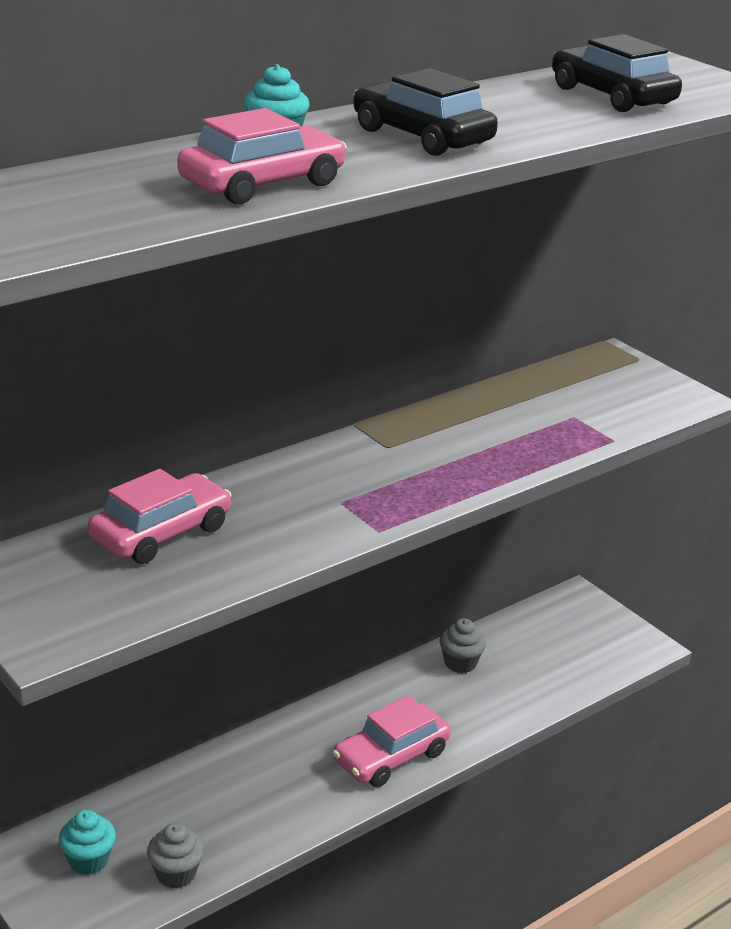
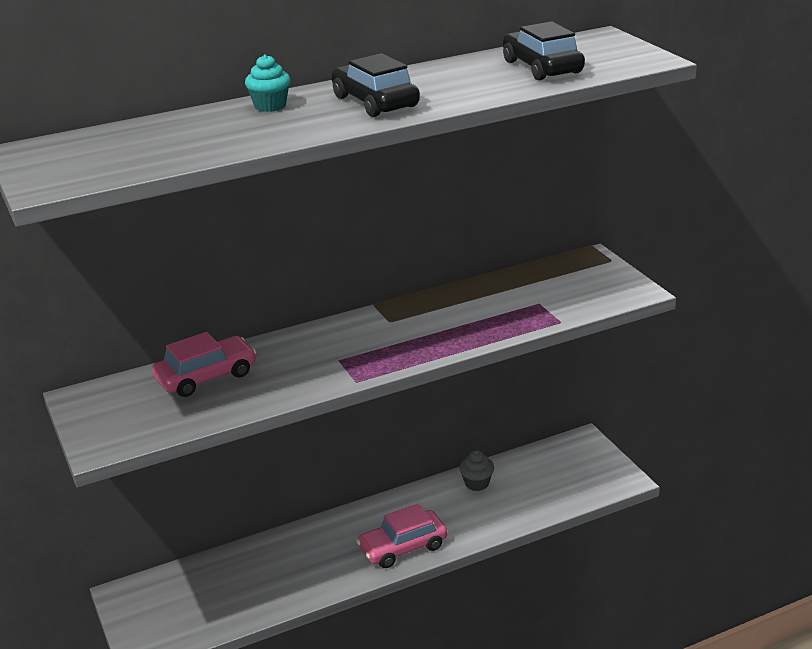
camera: 15 degrees right, 0 degrees up
(88, 860) = (171, 601): turquoise cupcake -> none
(176, 874) = (226, 615): grey cupcake -> none
(262, 183) = (238, 139): pink car -> none

